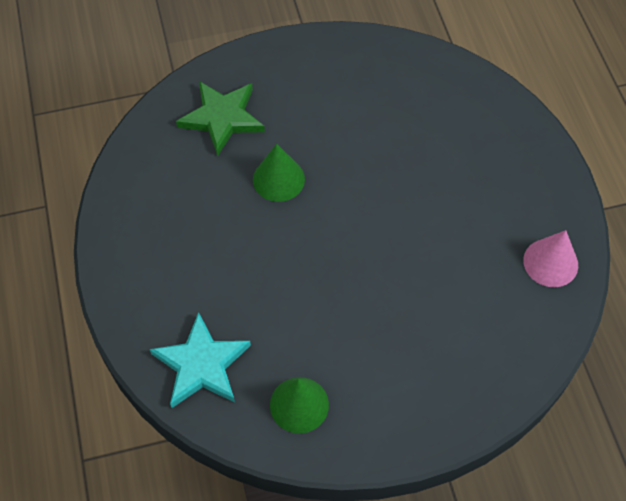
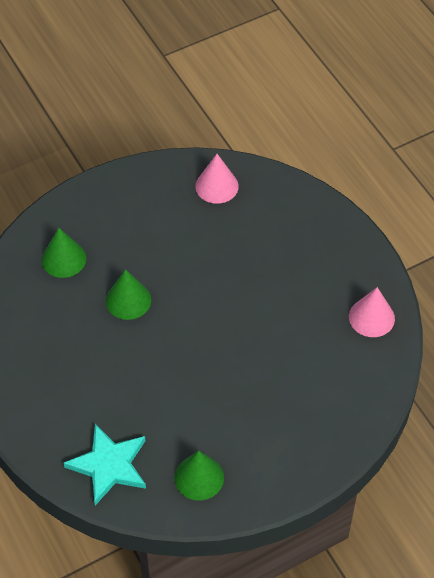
camera: 15 degrees left, 5 degrees down
(222, 118) = (63, 259): green star -> green cone
(412, 74) = (217, 186): none -> pink cone

